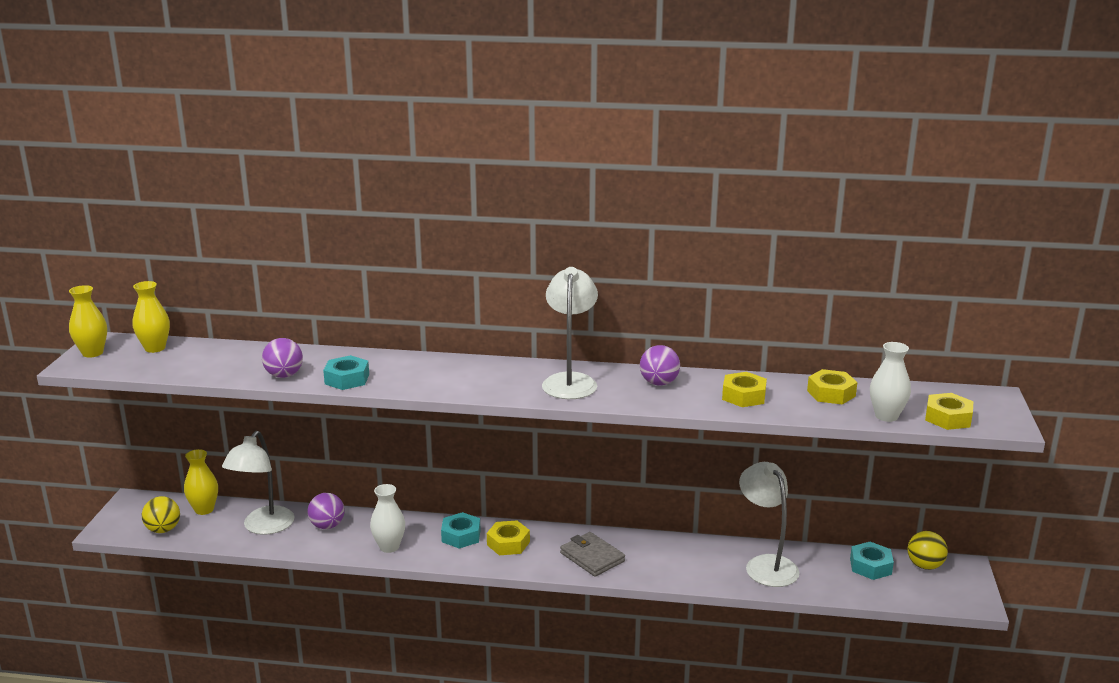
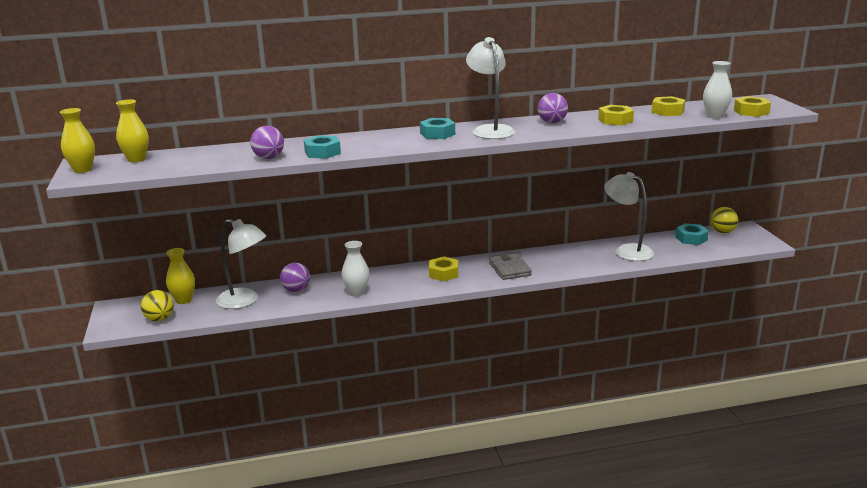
camera: 20 degrees left, 0 degrees up
(263, 527) = (244, 301): white lamp -> white lamp turned 60 degrees counterclockwise
(461, 536) = (405, 276): turquoise nut -> turquoise nut (437, 134)
(592, 557) = (510, 269): grey wallet -> grey wallet turned 45 degrees clockwise

